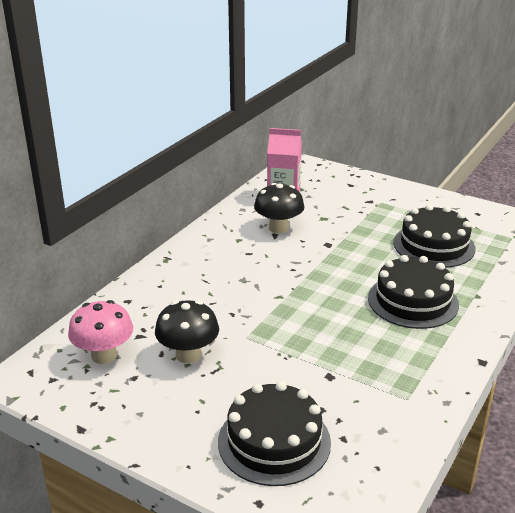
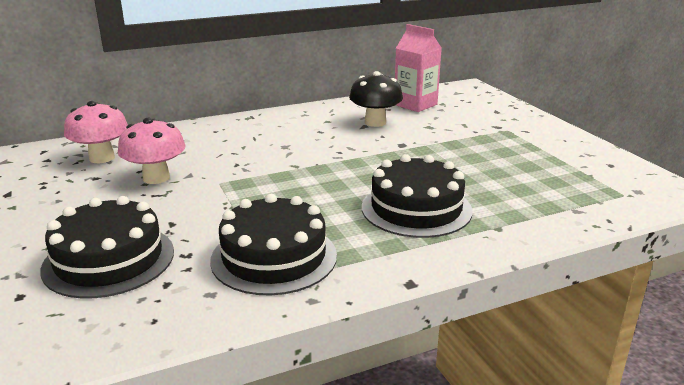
camera: 35 degrees right, 5 degrees down
(188, 355) = (156, 178): black mushroom -> pink mushroom
(434, 245) = (513, 175): black cake -> black cake (274, 257)

